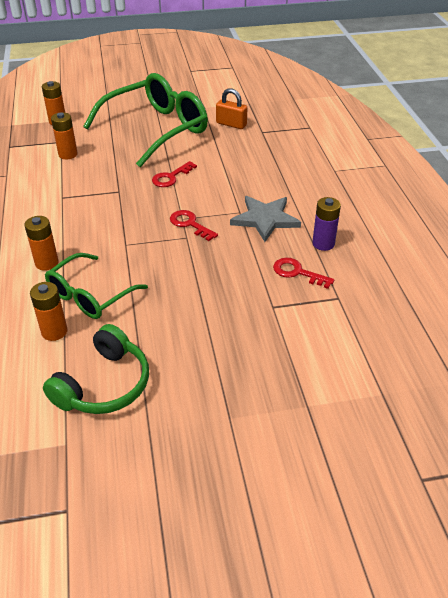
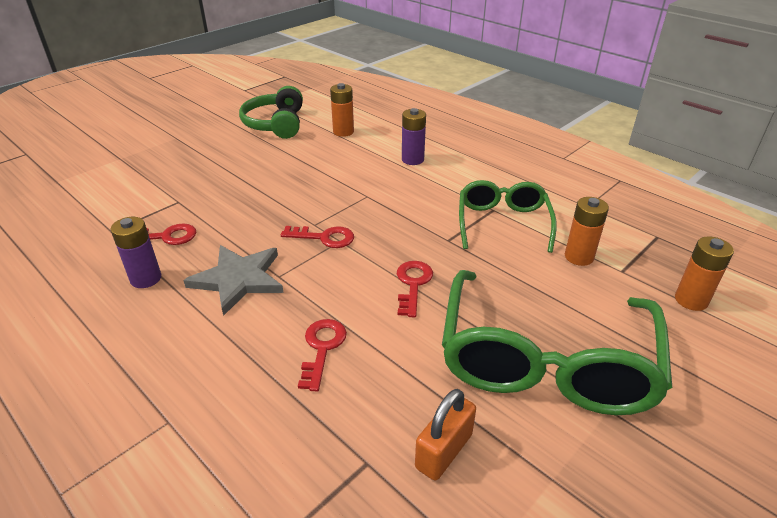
camera: 145 degrees right, 5 degrees down
(46, 263) = (412, 159): orange battery -> purple battery
(90, 295) = (346, 155): green glasses -> green glasses (502, 222)
(231, 124) = (444, 451): orange padlock -> orange padlock turned 45 degrees counterclockwise
(247, 169) = (322, 348): none -> red key

